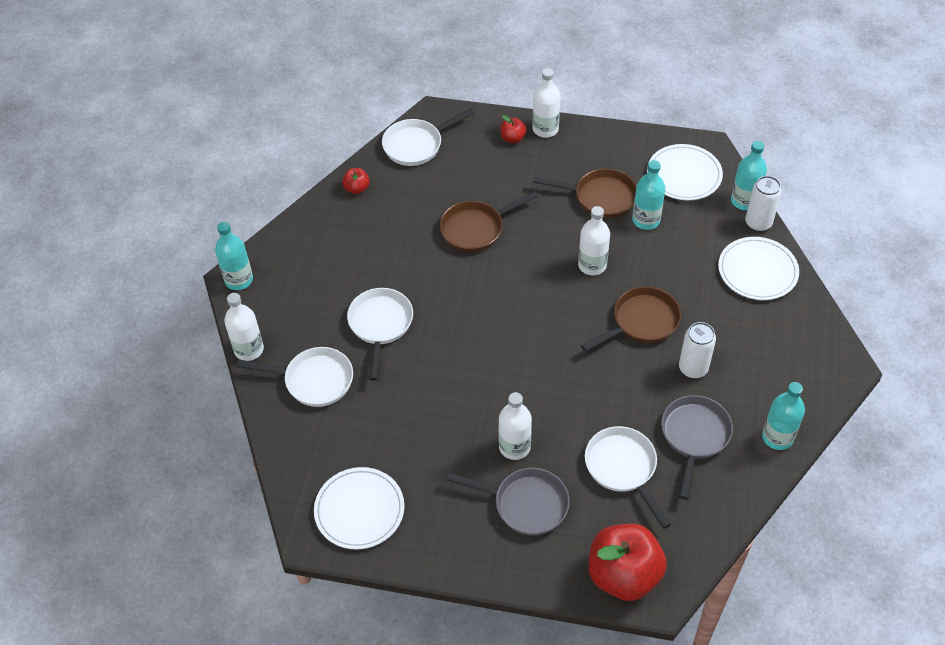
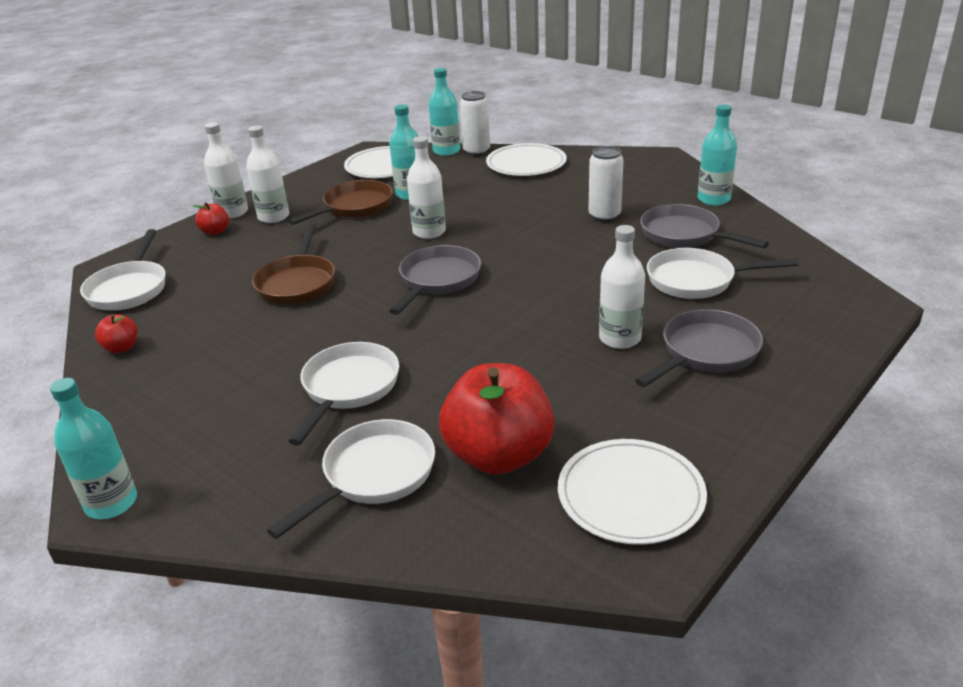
camera: 60 degrees left, 20 degrees down
(249, 349) = (248, 531): white bottle -> white bottle (273, 217)
(380, 325) = (348, 388): white pan -> white pan turned 75 degrees clockwise
(526, 307) = (438, 280): none -> grey pan
(623, 575) = (836, 316): red apple -> red apple (499, 455)
(641, 322) = (525, 225): brown pan -> none

